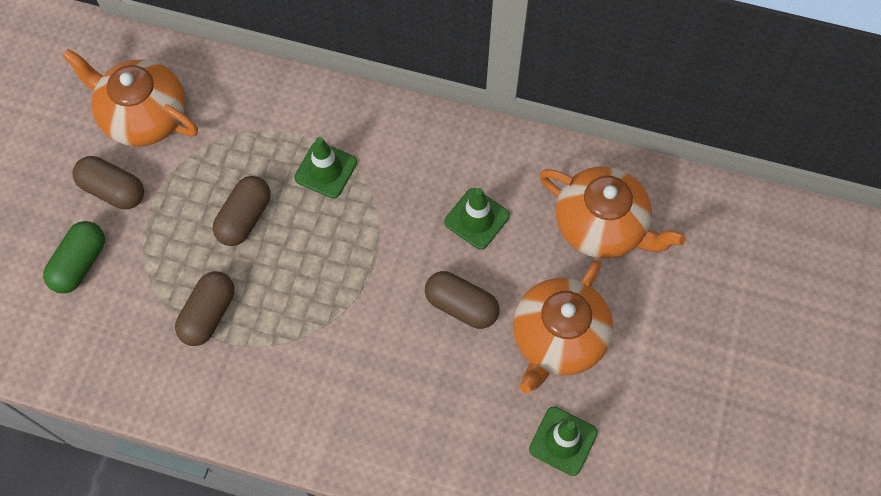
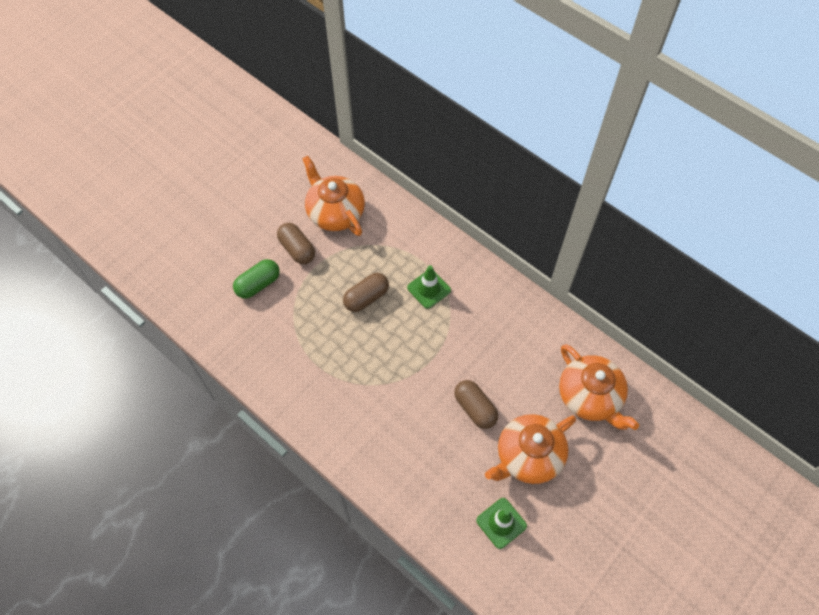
camera: 25 degrees right, 5 degrees down
(208, 314) = (318, 346): brown capsule -> none
(476, 219) = (510, 358): green traffic cone -> none

